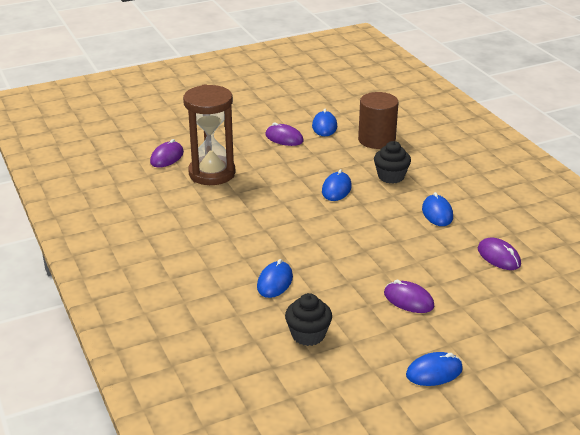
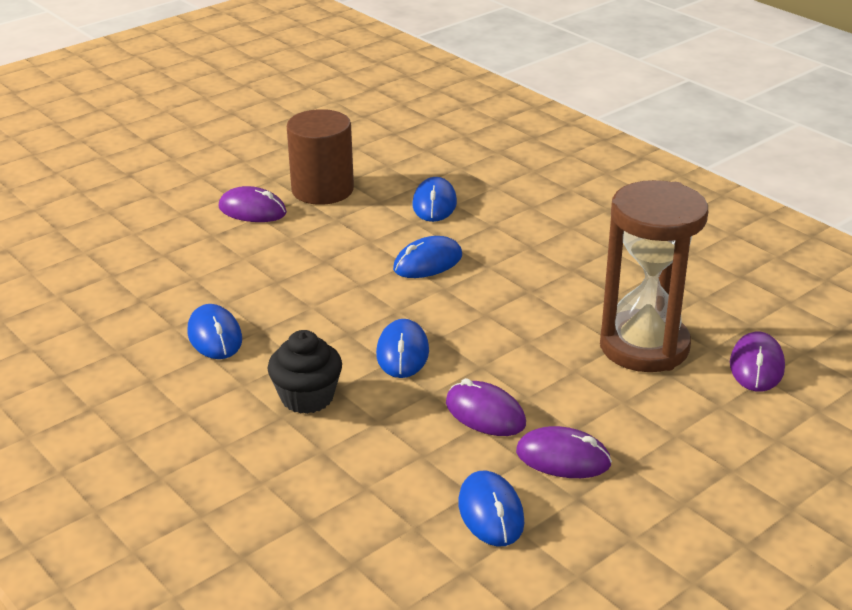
camera: 165 degrees right, 0 degrees up
(308, 335) = (367, 161): black cupcake -> none
(376, 140) = (356, 491): brown cylinder -> brown cylinder (322, 190)
(434, 372) = (218, 151): blue mouse -> blue mouse (428, 262)
(498, 257) = (120, 281): purple mouse -> purple mouse (485, 413)

